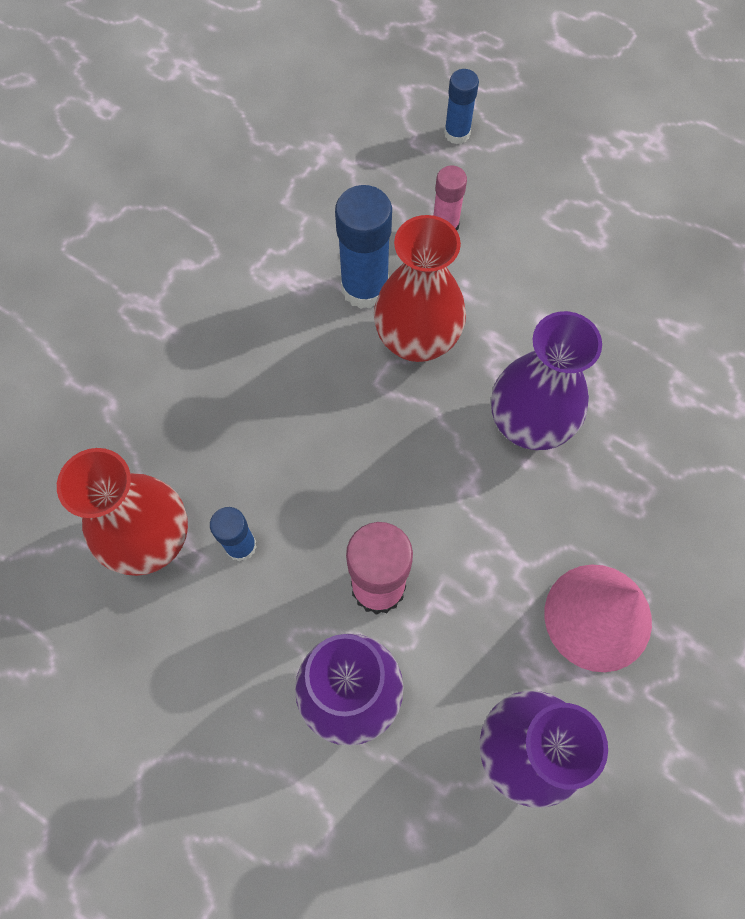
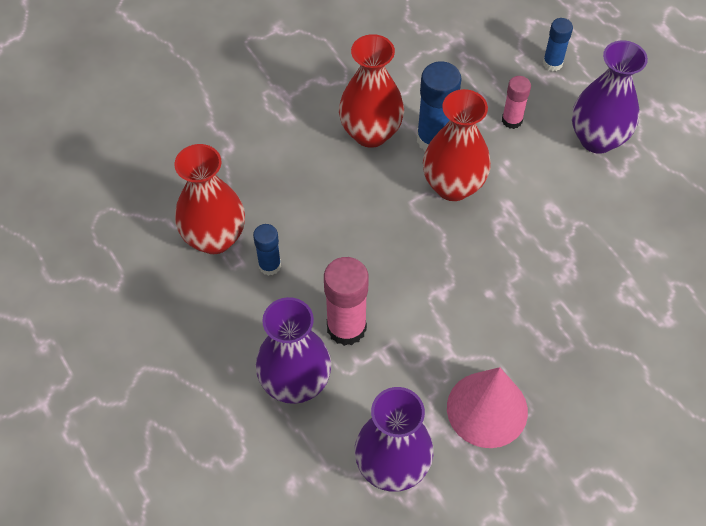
camera: 25 degrees right, 10 degrees down
(283, 311) = (370, 133): none -> red vase
(529, 423) = (504, 269): purple vase -> purple vase (597, 139)

